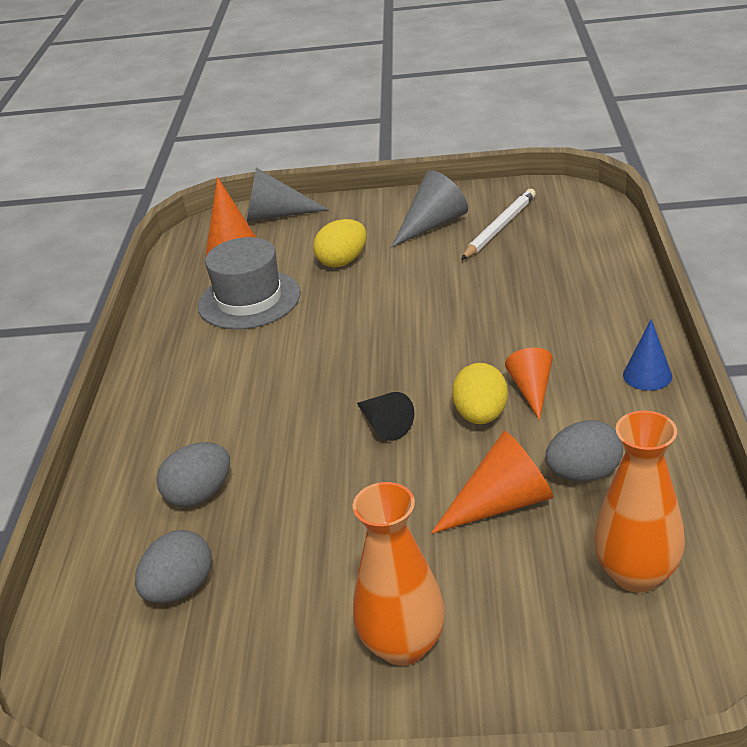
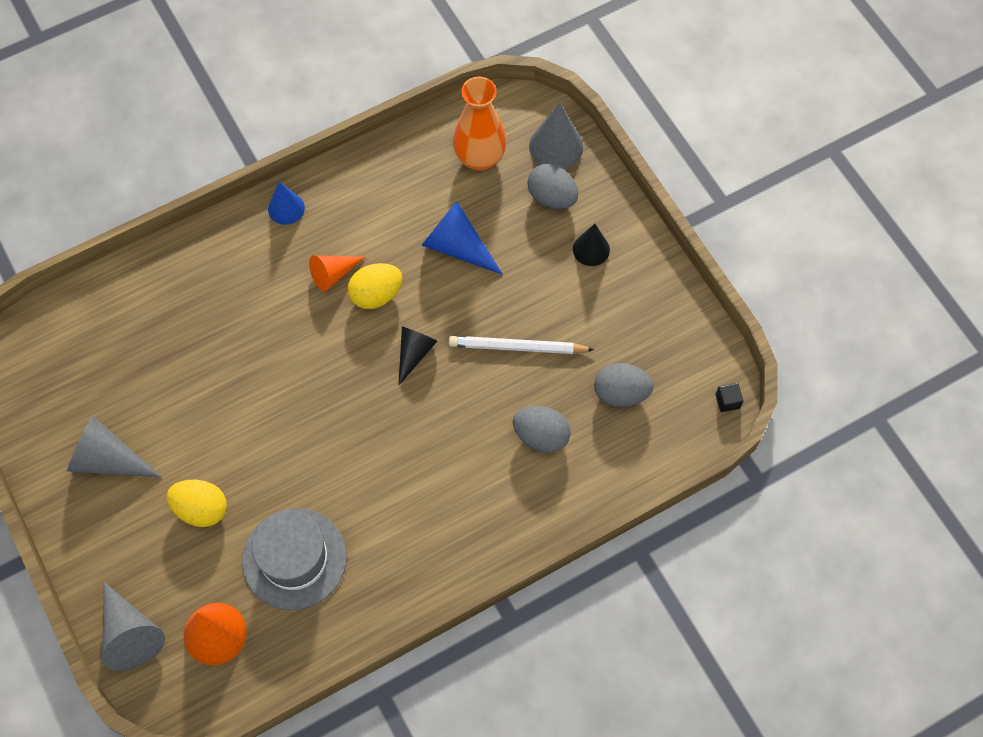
camera: 125 degrees left, 30 degrees up
(64, 703) = (727, 401): none -> black cube
(403, 645) = (591, 249): orange vase -> black cone
(499, 227) = (97, 395): white pencil -> white pencil (517, 347)
(502, 503) = (457, 246): orange cone -> blue cone
(584, 474) = (408, 211): grey egg -> grey egg (552, 197)
(613, 676) = (556, 146): none -> grey cone

